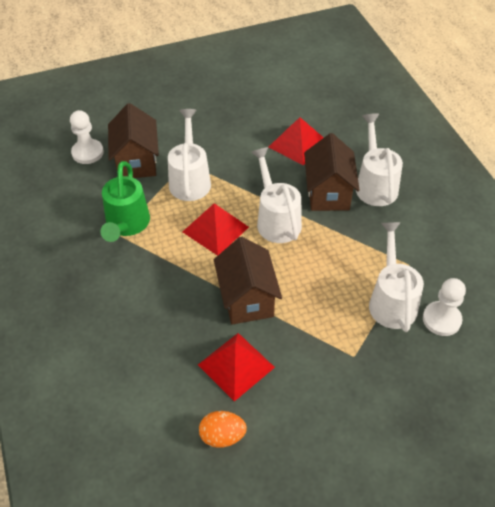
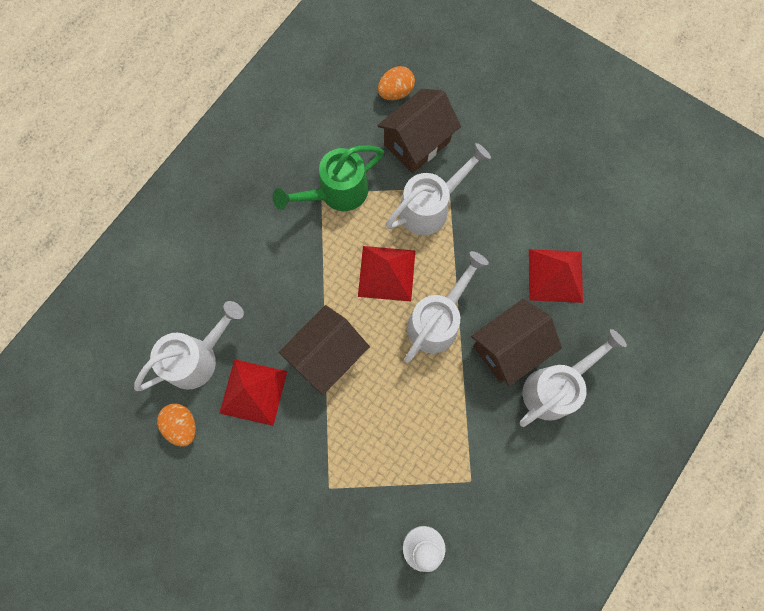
camera: 55 degrees right, 25 degrees up
(87, 153) = (396, 92): white pawn -> orange egg
(391, 300) = (414, 488): white watering can -> white watering can (197, 358)

